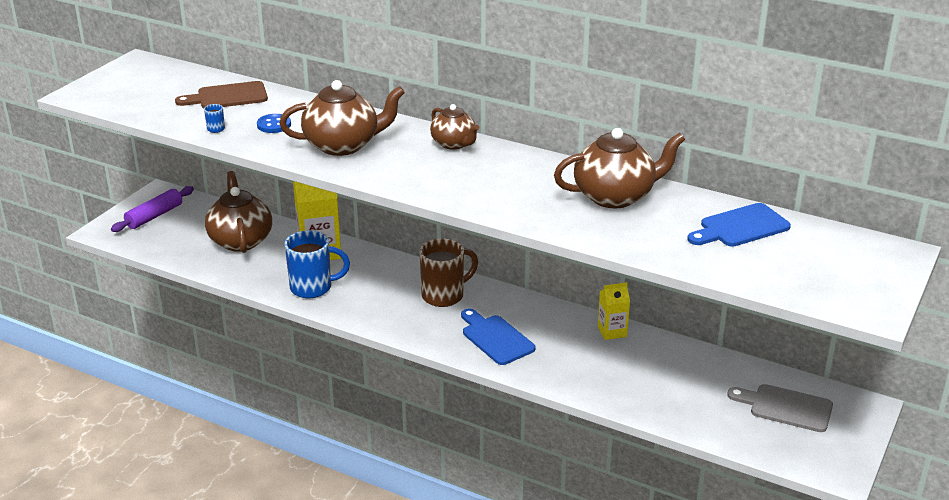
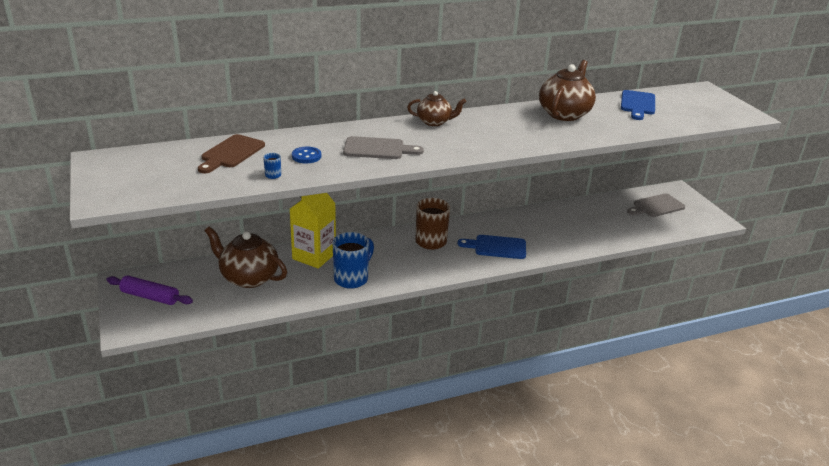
camera: 50 degrees left, 0 degrees up
(154, 216) = (150, 297): purple rolling pin -> purple rolling pin turned 60 degrees counterclockwise
(343, 145) = (378, 149): brown teapot -> grey cutting board
(612, 331) = (537, 213): yellow carton -> none

